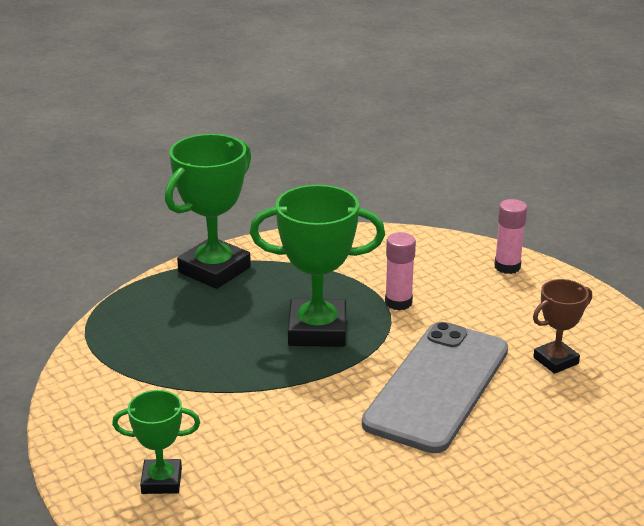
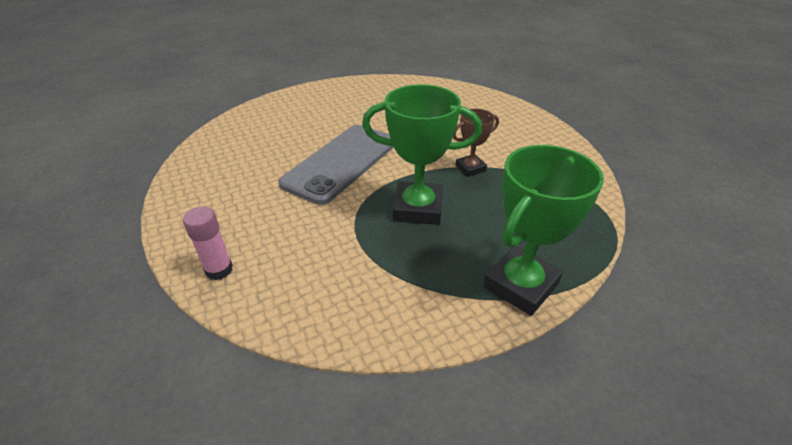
camera: 175 degrees left, 10 degrees up
(161, 481) = (506, 124): green trophy -> none
(398, 302) = (344, 232): pink glue stick -> none
(555, 360) = (251, 175): brown trophy -> brown trophy (470, 168)

